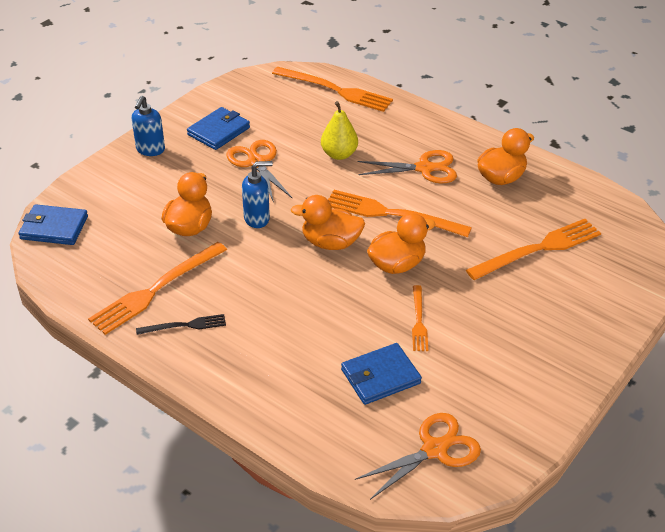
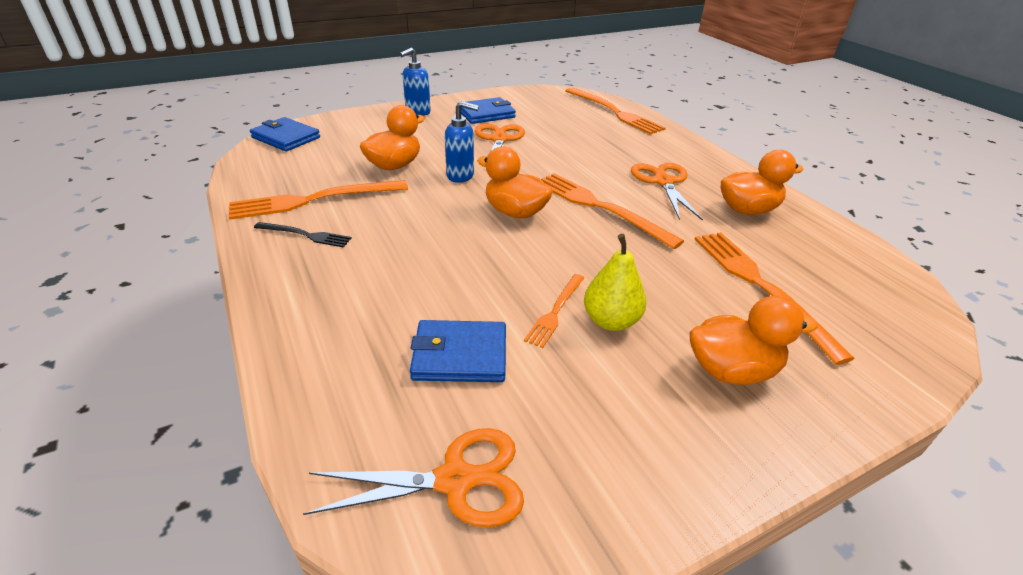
camera: 25 degrees right, 5 degrees down
(339, 154) = (581, 152): yellow pear -> yellow pear (611, 321)
(397, 264) = (571, 250): orange duck -> orange duck (731, 370)
(425, 168) = (663, 182): orange scissors -> orange scissors turned 120 degrees counterclockwise
(538, 249) = (760, 286): orange fork -> orange fork turned 105 degrees counterclockwise

